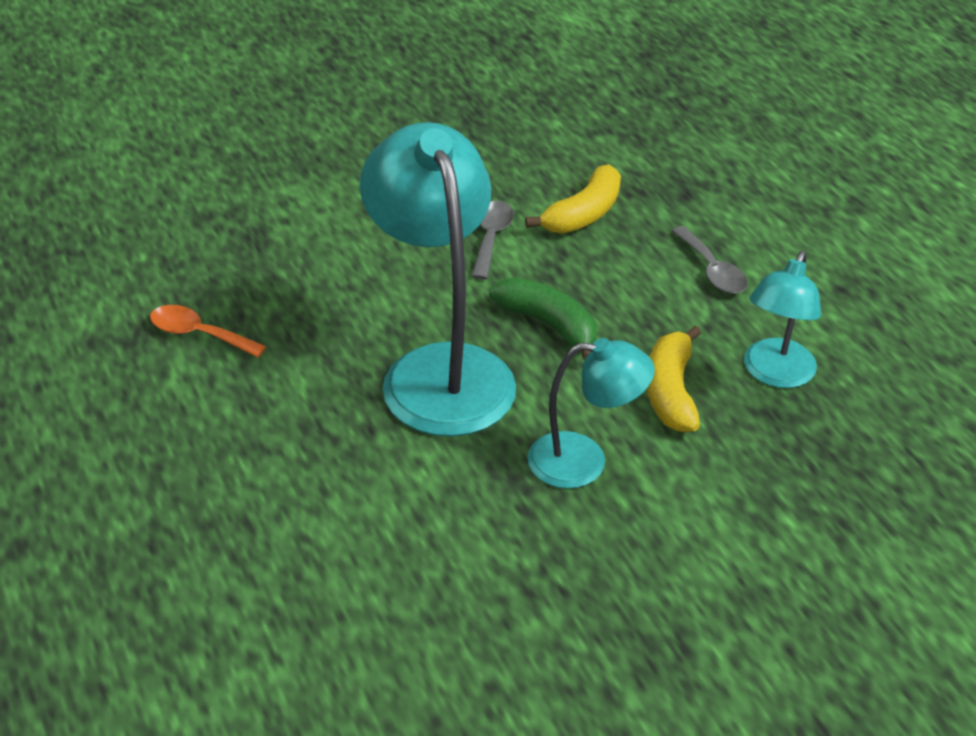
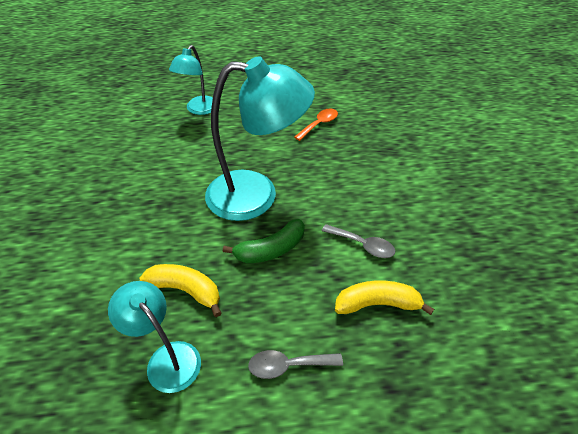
camera: 110 degrees right, 5 degrees up
(583, 214) = (377, 304): yellow banana -> yellow banana turned 120 degrees clockwise
(584, 461) = (161, 232): turquoise lamp -> turquoise lamp (199, 110)

